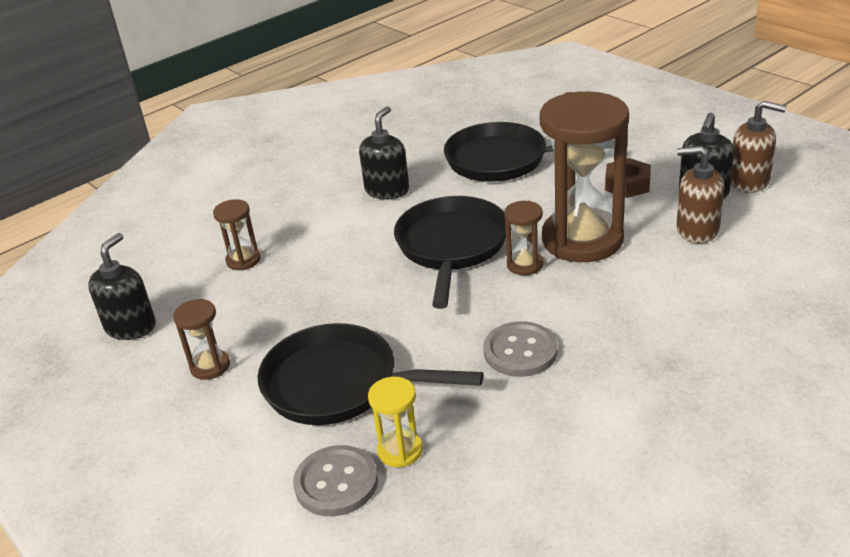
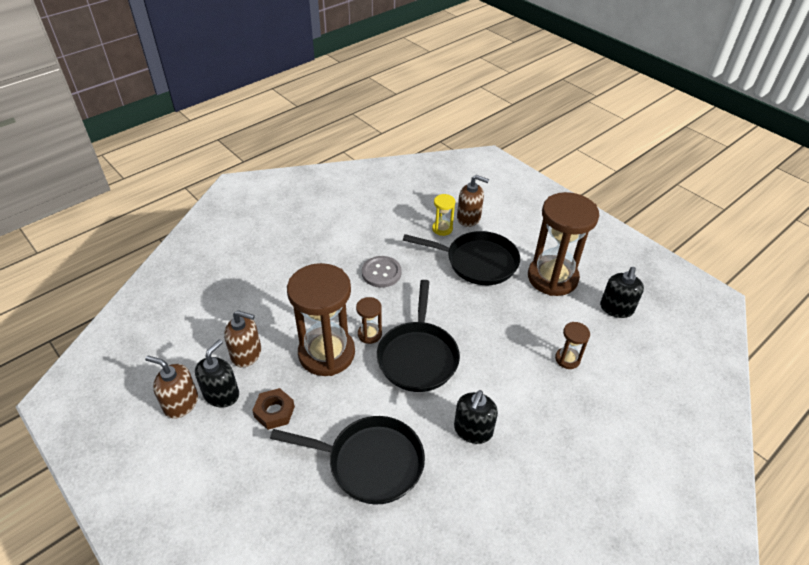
camera: 175 degrees right, 10 degrees up
(210, 366) = (552, 278): brown hourglass -> brown hourglass, size x2.27
(336, 483) = (469, 218): grey button -> brown soap dispenser

